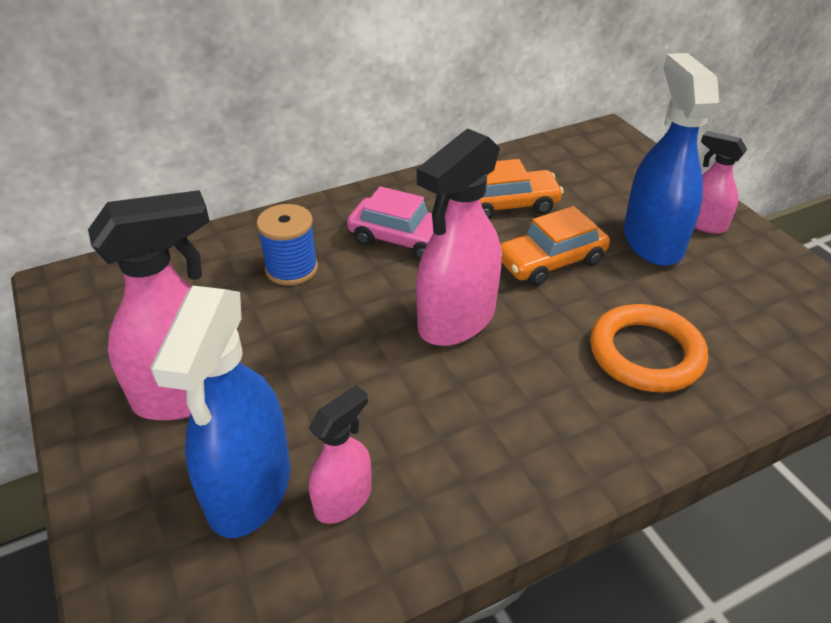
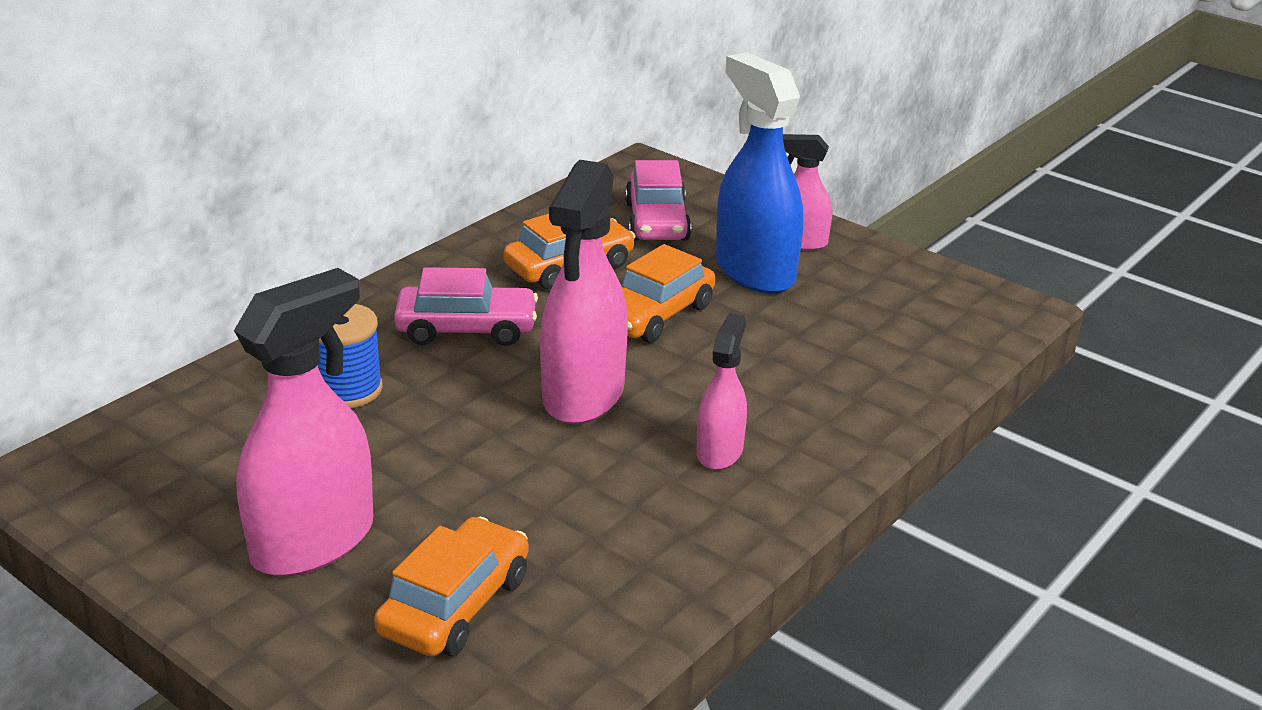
camera: 25 degrees left, 10 degrees down
(249, 488) = (455, 605): blue spray bottle -> orange car
(343, 499) = (566, 585): pink spray bottle -> pink spray bottle (719, 451)
(594, 181) = (657, 221): none -> pink car
(645, 353) = (803, 379): orange ring -> none

